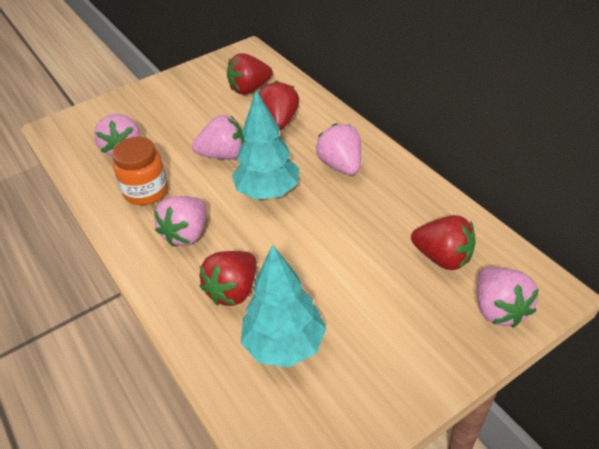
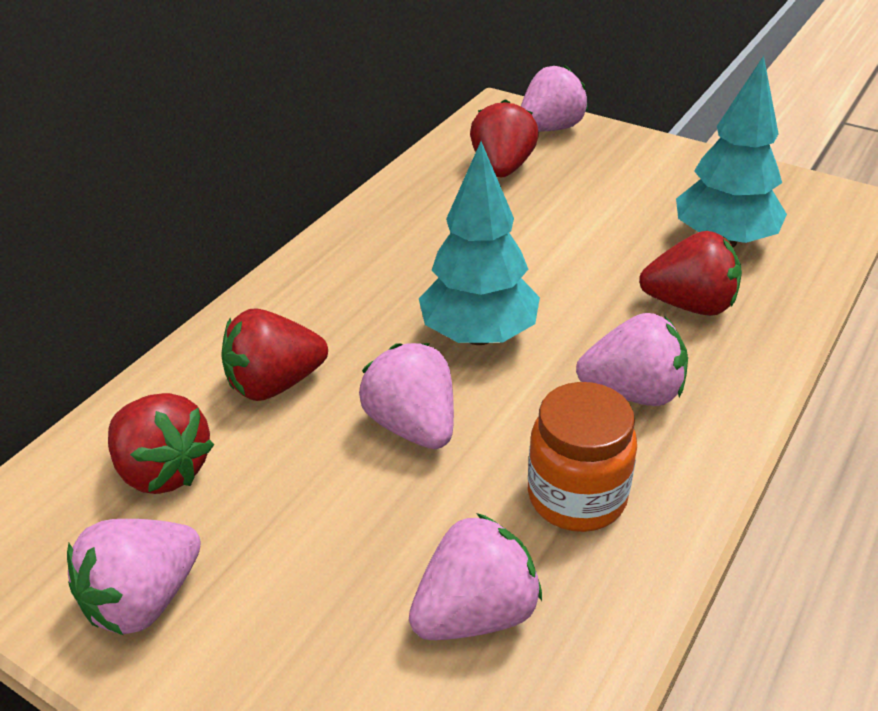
camera: 115 degrees left, 5 degrees down
(341, 165) = (371, 279): pink strawberry -> pink strawberry (144, 599)

